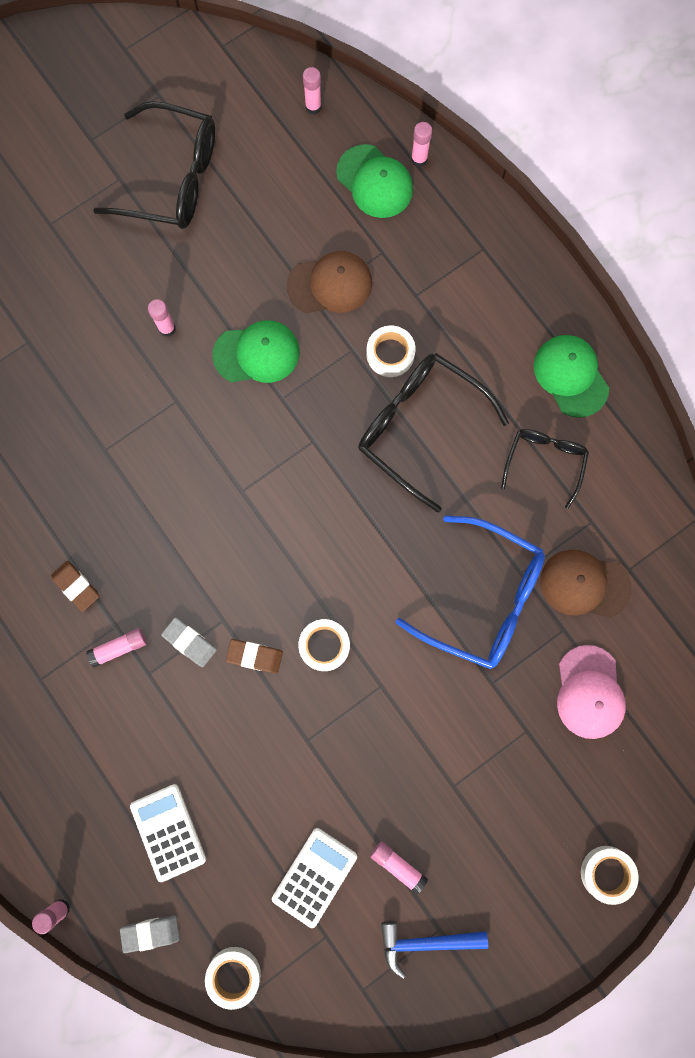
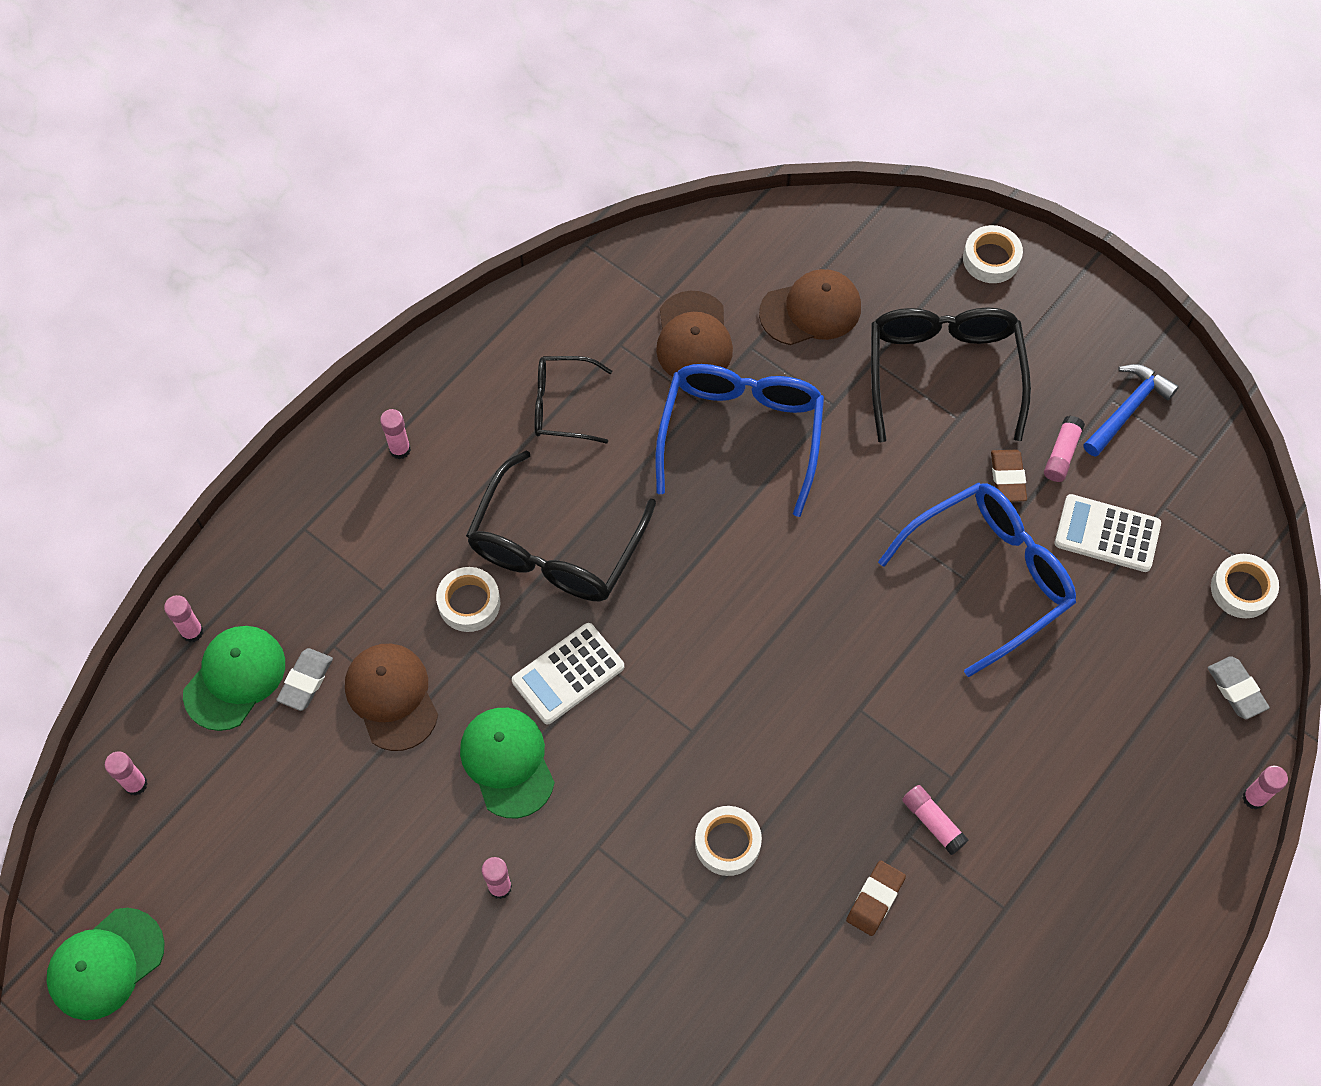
camera: 105 degrees left, 15 degrees down
(168, 832) = (1122, 702): white calculator -> white calculator (568, 674)
(171, 179) = (278, 946): black glasses -> black glasses (943, 373)
(190, 642) = (898, 740): grey eraser -> grey eraser (305, 681)
(254, 656) = (889, 661): brown eraser -> brown eraser (1007, 478)
(303, 761) = (988, 577): none -> blue glasses
(324, 645) = (850, 588): white tape -> white tape (727, 843)
(426, 942) = (1127, 409): blue hammer -> blue hammer turned 120 degrees counterclockwise
(534, 330) = (400, 449): none -> pink glue stick
(570, 376) = (449, 400): green cap -> green cap (106, 964)
(589, 692) = (811, 310): pink cap -> brown cap

